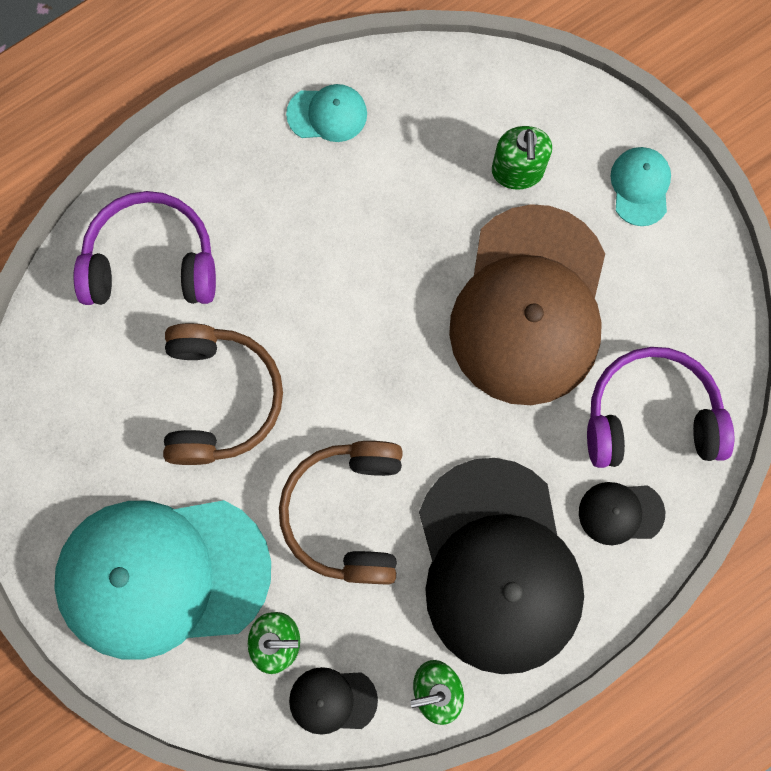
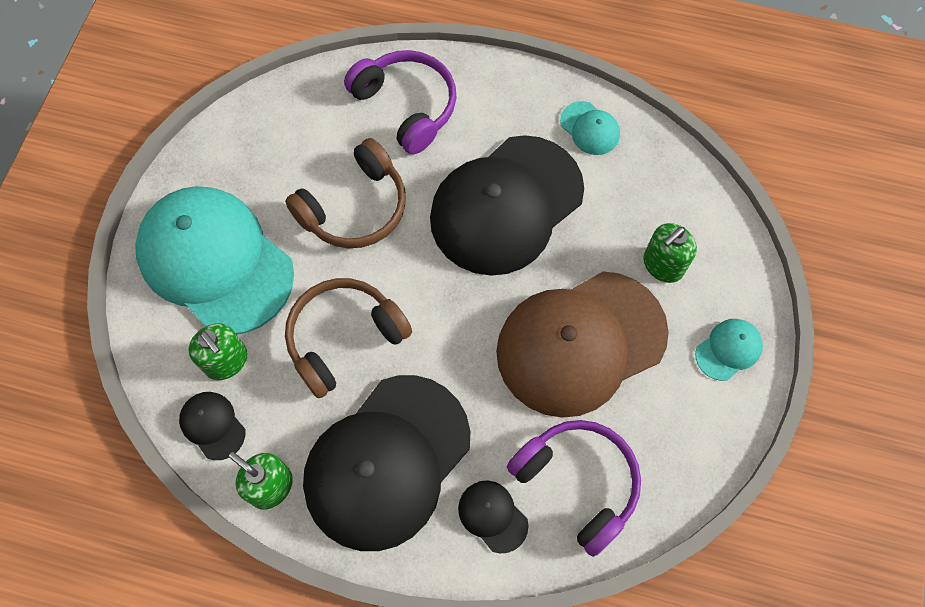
camera: 50 degrees right, 10 degrees down
(339, 257) = (506, 205): none -> black cap

